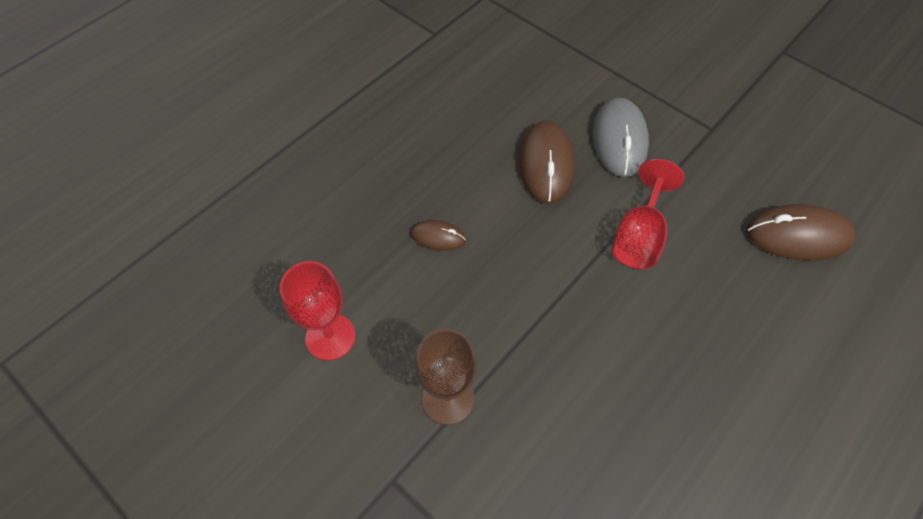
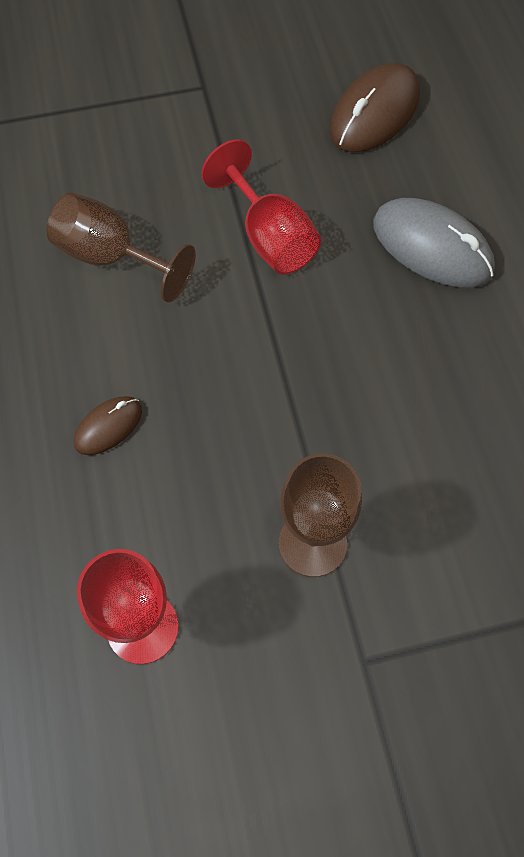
camera: 55 degrees left, 5 degrees up
(546, 164) = (111, 257): brown mouse -> brown goblet
(619, 139) = (142, 170): grey mouse -> grey mouse (432, 247)

